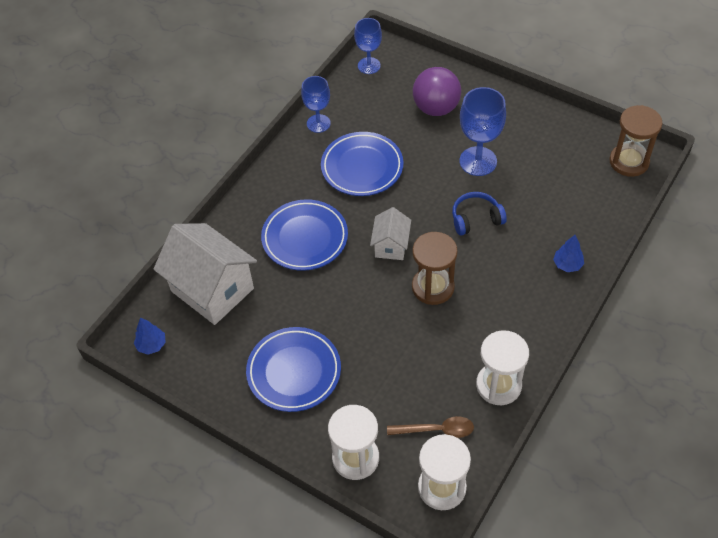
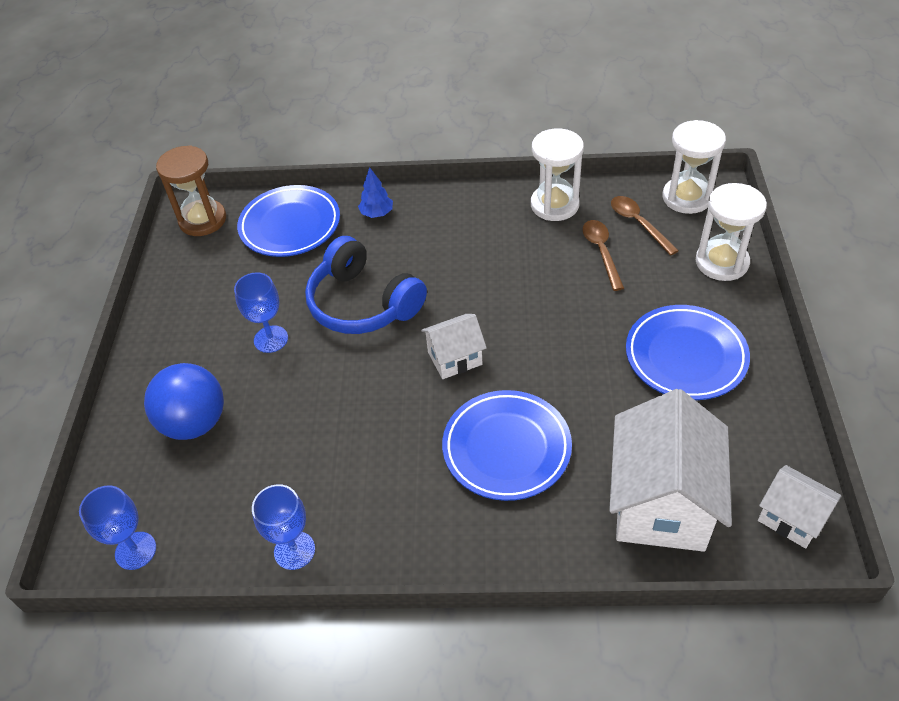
camera: 120 degrees left, 5 degrees down
(152, 345) = (791, 518): blue tree -> white house
(362, 167) = (349, 450): blue plate -> blue plate (290, 226)
(424, 384) = (601, 252): none -> brown spoon
(433, 287) = (483, 297): brown hourglass -> none
(436, 108) = (195, 423): purple ball -> blue ball
(476, 219) = (363, 303): blue headphones -> blue headphones, size x1.68
(478, 161) = (271, 339): blue goblet -> blue goblet, size x0.66

